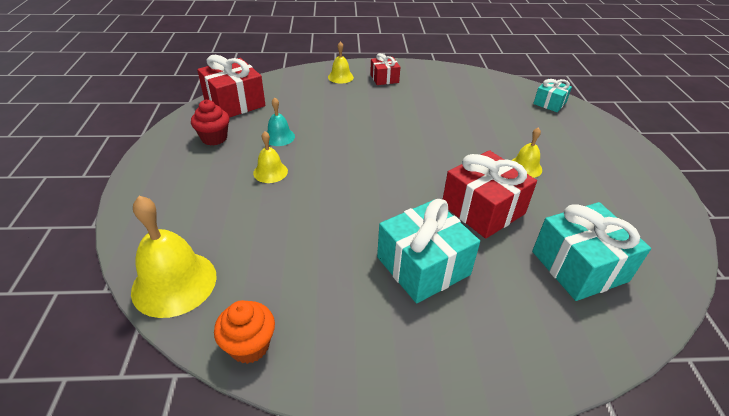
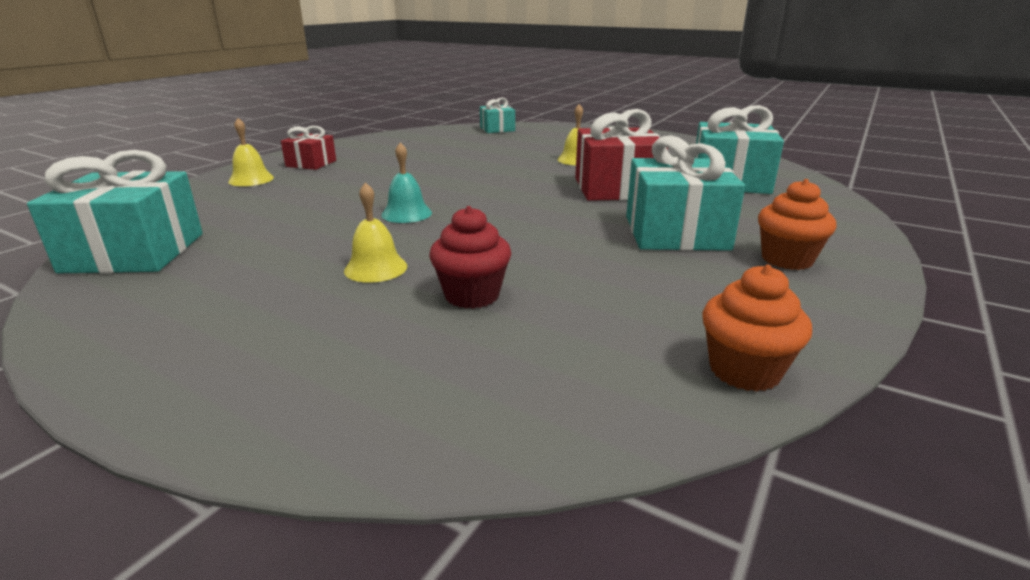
camera: 55 degrees left, 15 degrees down
(174, 283) = (544, 414): yellow bell -> none
(214, 138) = (196, 290): red cupcake -> red cupcake (472, 295)
(234, 103) = (134, 252): red gift -> turquoise gift
(279, 137) = (303, 243): turquoise bell -> turquoise bell (406, 214)
(426, 338) = (787, 259): none -> orange cupcake

